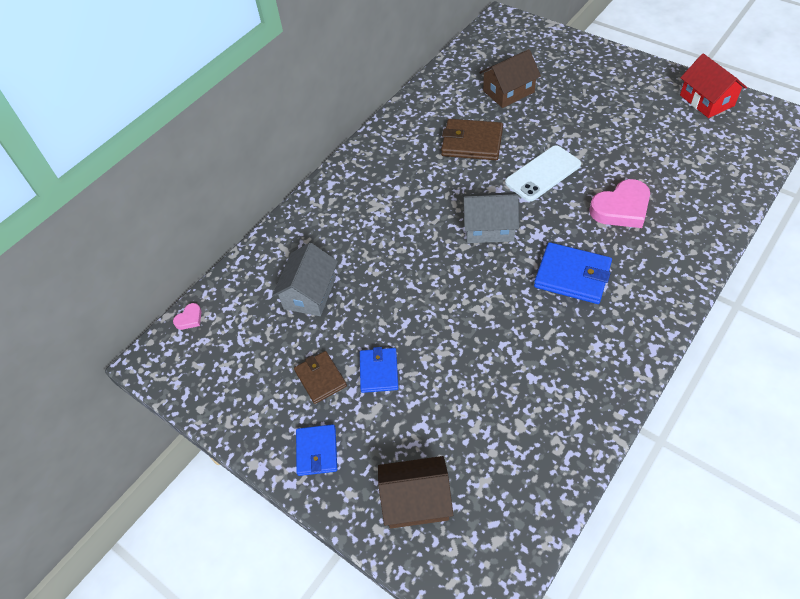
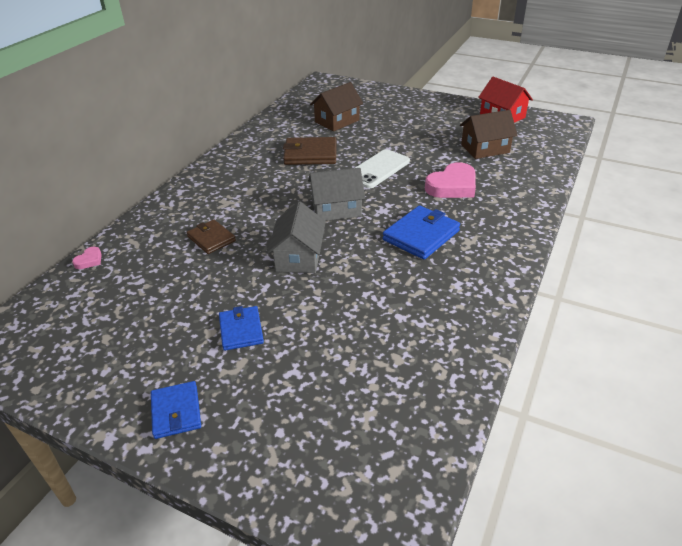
camera: 15 degrees left, 15 degrees down
(189, 318) = (28, 308): pink heart -> pink heart (89, 260)
(310, 293) = (162, 274): grey house -> grey house (299, 257)
(320, 378) = (177, 344): brown wallet -> brown wallet (211, 239)
(416, 500) = (296, 444): brown house -> brown house (485, 149)
(572, 275) = (421, 235): blue wallet -> blue wallet turned 60 degrees counterclockwise

